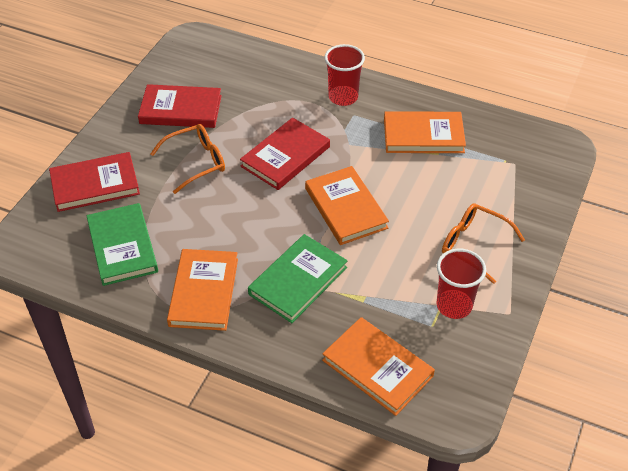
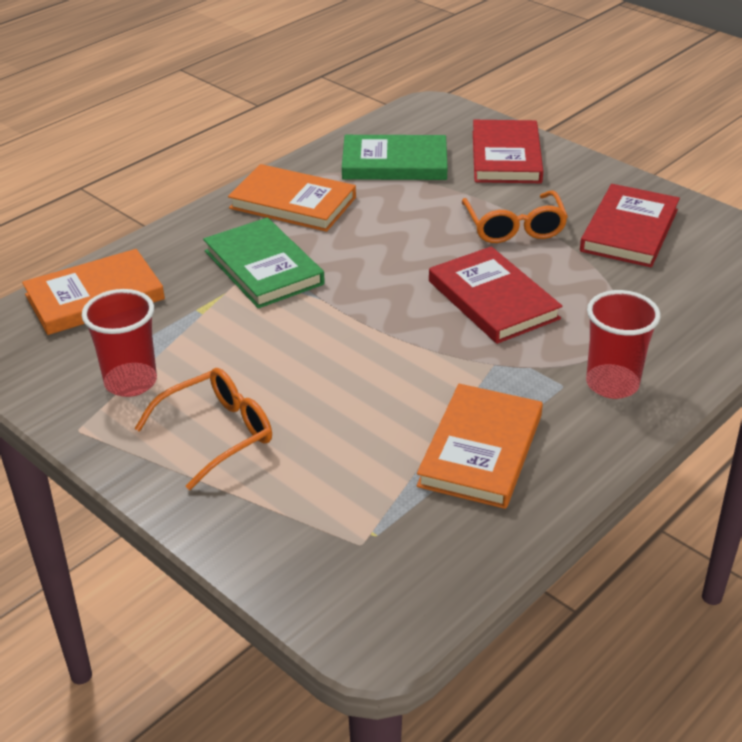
camera: 110 degrees right, 10 degrees down
(346, 208) = (362, 331): orange book -> none

